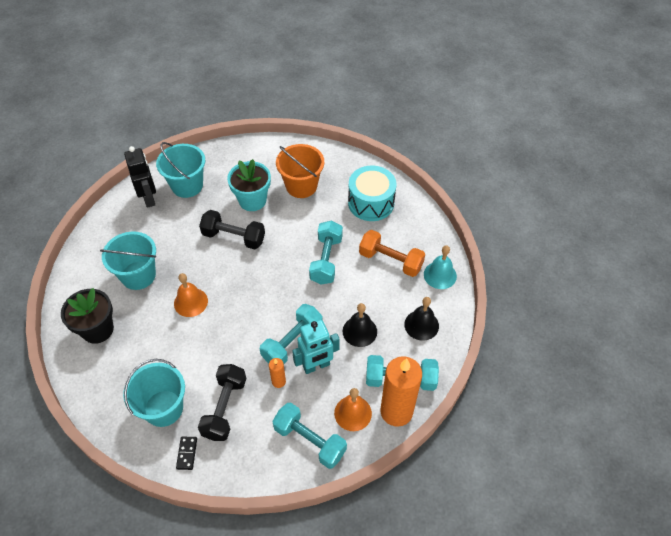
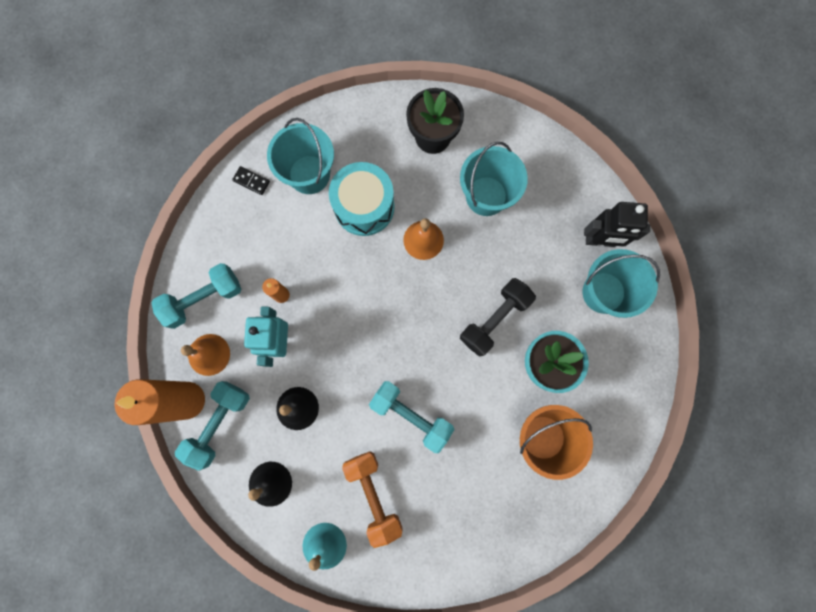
camera: 115 degrees right, 25 degrees up
(225, 408) = (280, 231): black dumbbell -> none
(292, 342) = (320, 328): turquoise dumbbell -> none
(371, 203) = (474, 516): turquoise drum -> turquoise drum (364, 206)
(390, 261) = (373, 494): orange dumbbell -> orange dumbbell turned 75 degrees counterclockwise

